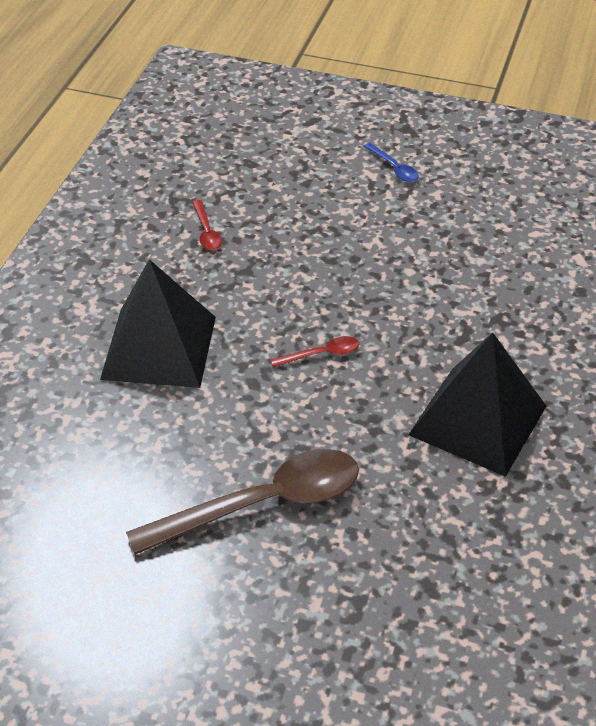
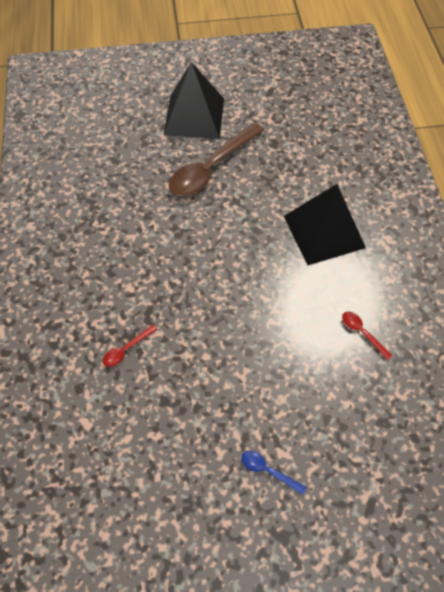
camera: 155 degrees right, 15 degrees up
(321, 354) = (229, 264): red spoon -> red spoon (126, 349)
(477, 420) = (119, 255): black pyramid -> black pyramid (194, 116)

